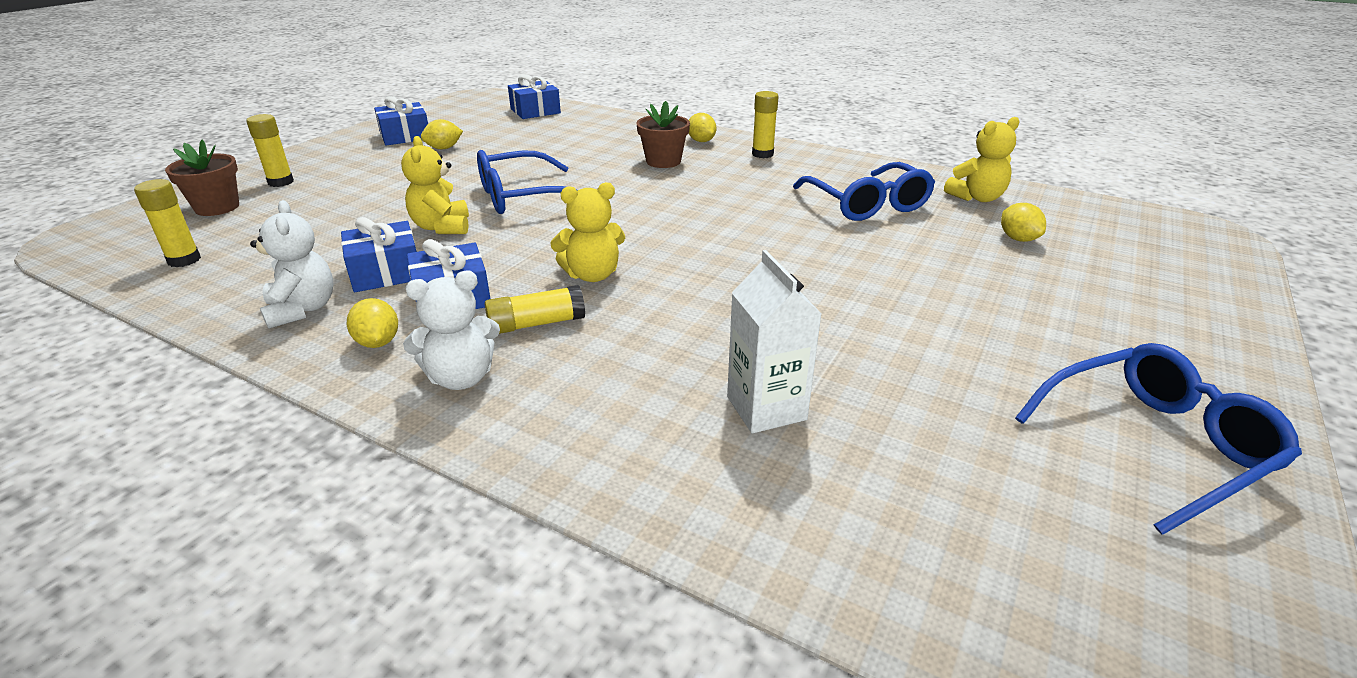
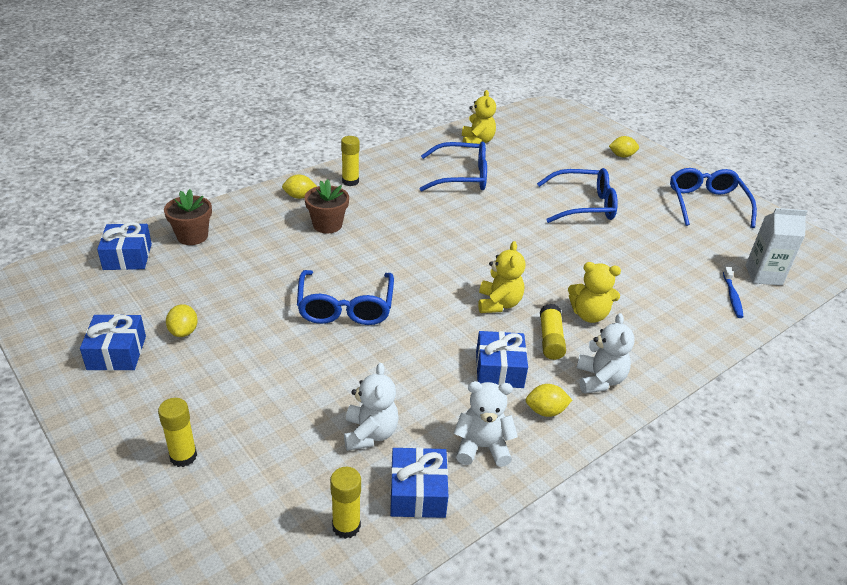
camera: 70 degrees left, 5 degrees up
(217, 207) = (221, 507): brown flower pot -> brown flower pot (192, 236)
(318, 246) = (370, 433): none -> white teddy bear
(386, 272) = (443, 398): blue gift -> blue gift (417, 493)
(442, 227) = (378, 358): yellow teddy bear -> yellow teddy bear (589, 315)
(766, 408) = (658, 284): white carton -> white carton (763, 275)
(816, 516) = (732, 297): none -> blue toothbrush
(928, 301) = (584, 205): none -> blue glasses
(1018, 239) = (533, 153): yellow lemon -> yellow lemon (622, 156)

